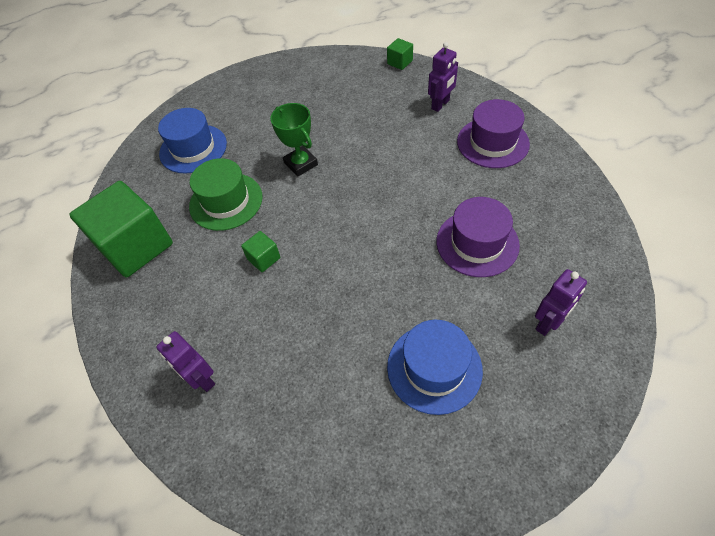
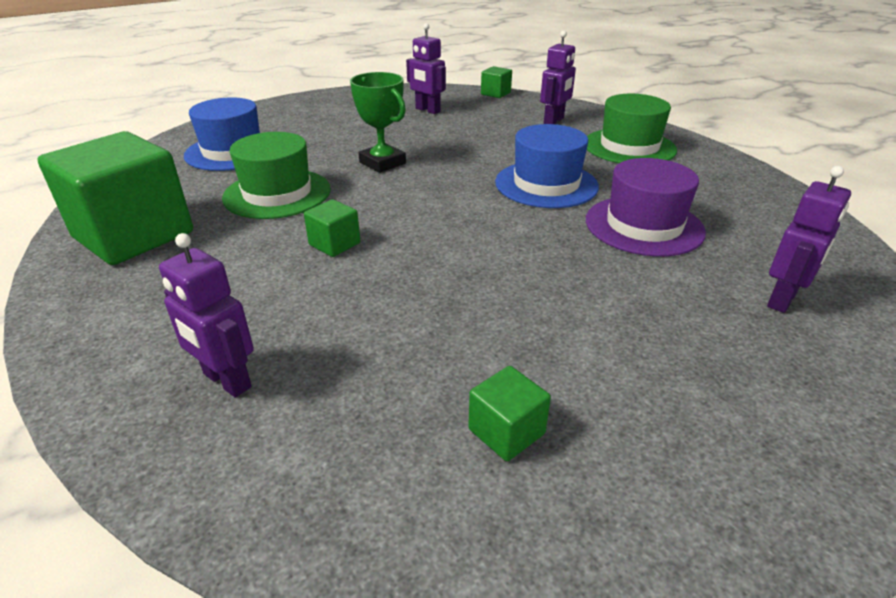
camera: 10 degrees left, 20 degrees down
(341, 89) = (427, 110): none -> purple robot
(351, 424) = (506, 431): none -> green cube
(434, 368) = (629, 354): blue hat -> blue hat (546, 184)
(492, 142) = (629, 147): purple hat -> green hat

